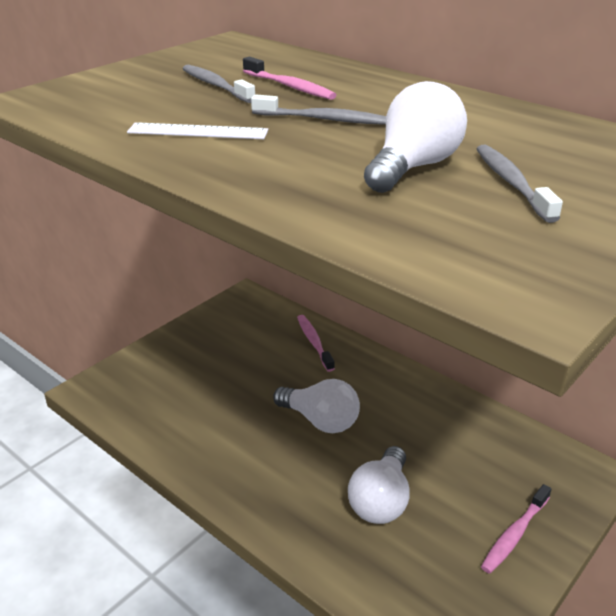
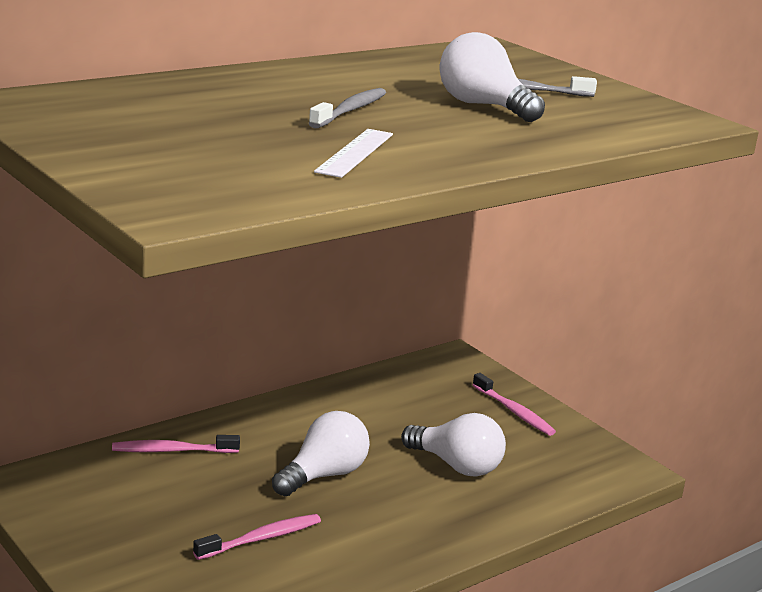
camera: 80 degrees left, 10 degrees down
(216, 85) = (203, 129): grey toothbrush -> none
(289, 87) = (236, 105): pink toothbrush -> pink toothbrush (261, 539)

